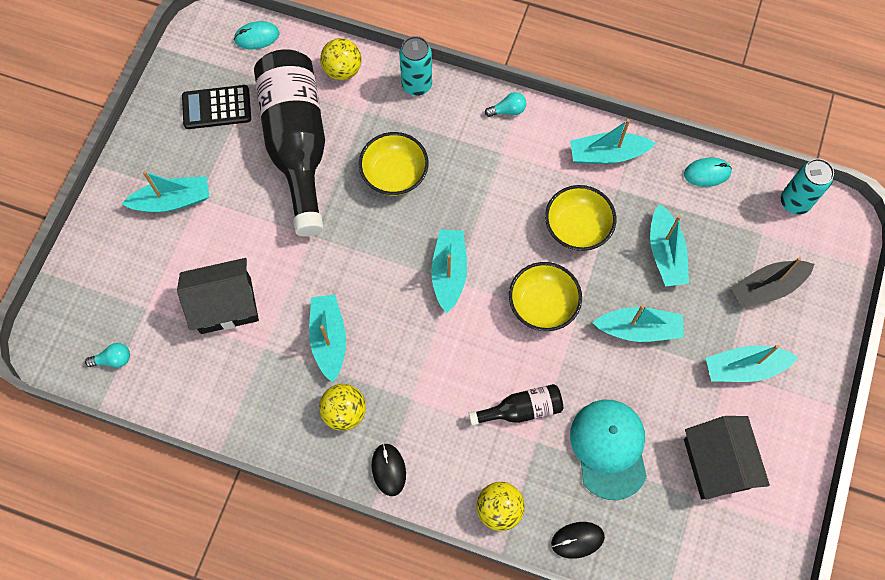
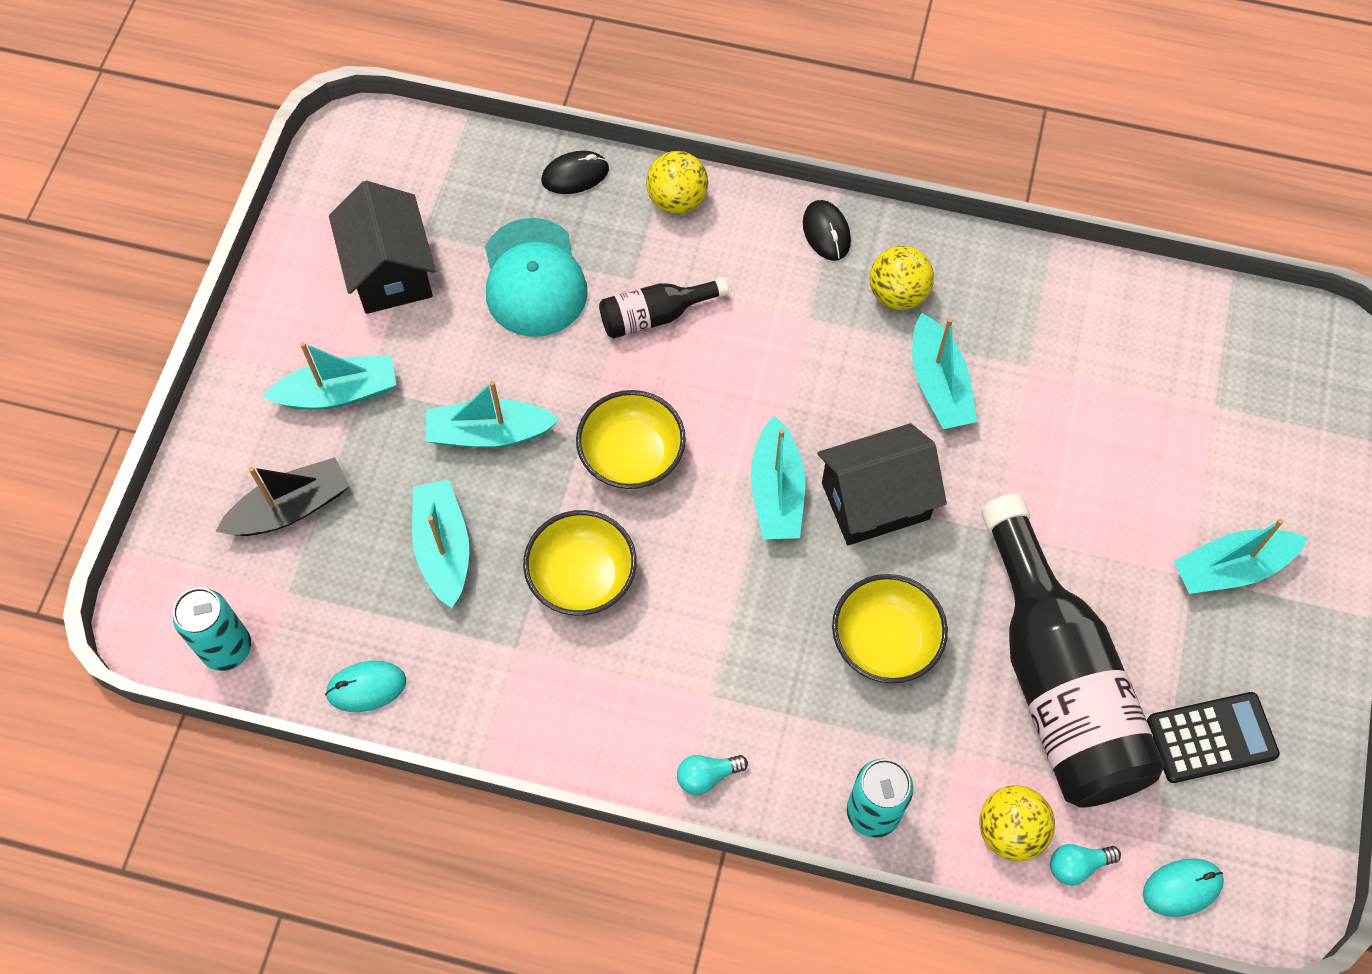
camera: 175 degrees right, 5 degrees down
(113, 359) = (1236, 334): turquoise light bulb -> turquoise light bulb (1077, 865)
(226, 305) = (1100, 418): black house -> black house (875, 501)
(607, 154) = (533, 707): turquoise boat -> none

